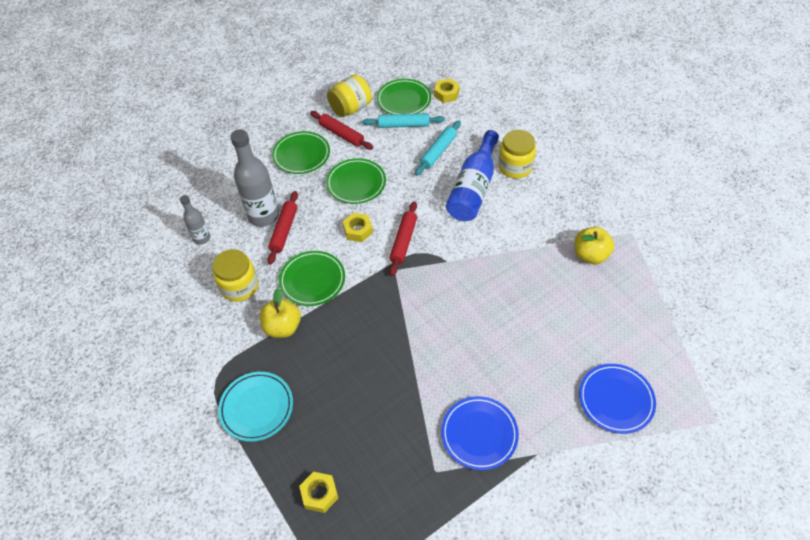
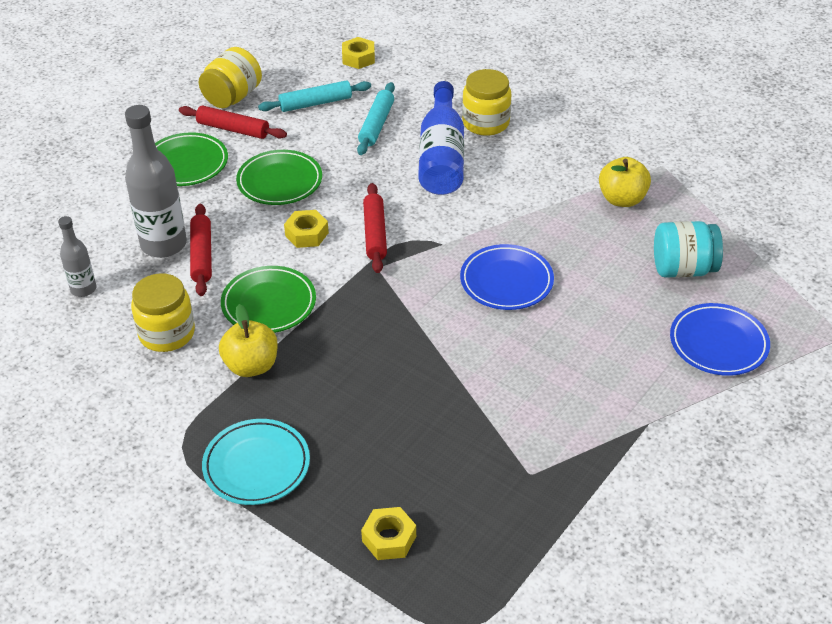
camera: 20 degrees left, 10 degrees down
(404, 100) = (303, 75): green plate -> none
(479, 434) = (568, 420): blue plate -> blue plate (506, 281)
(613, 327) = (683, 269): none -> turquoise jar

